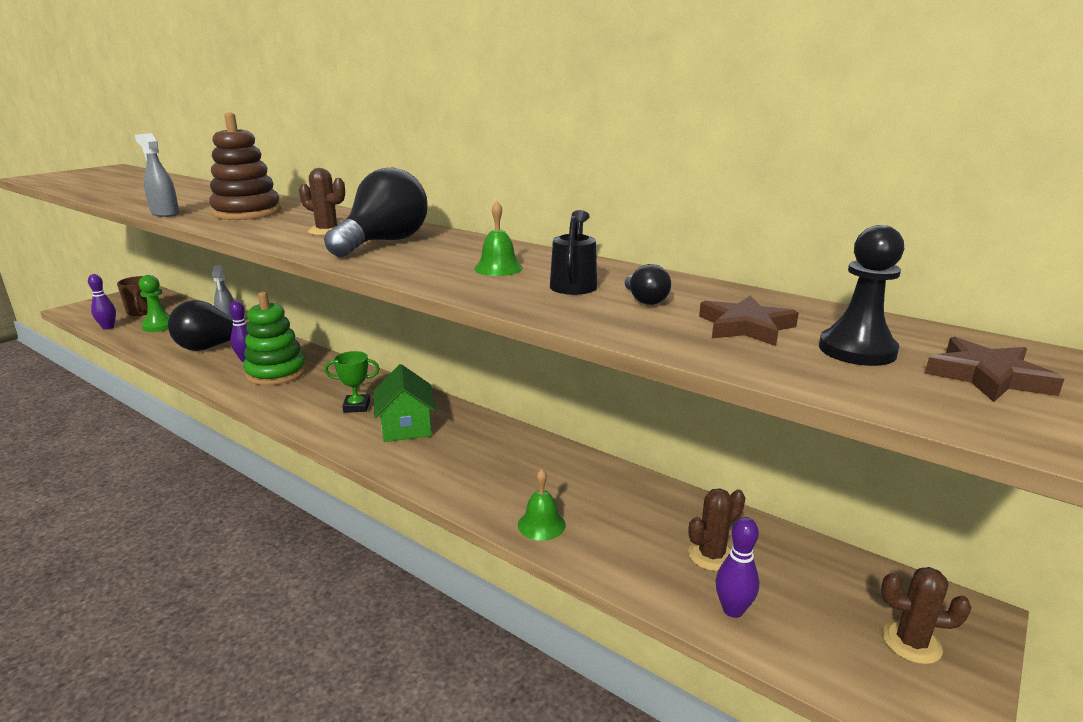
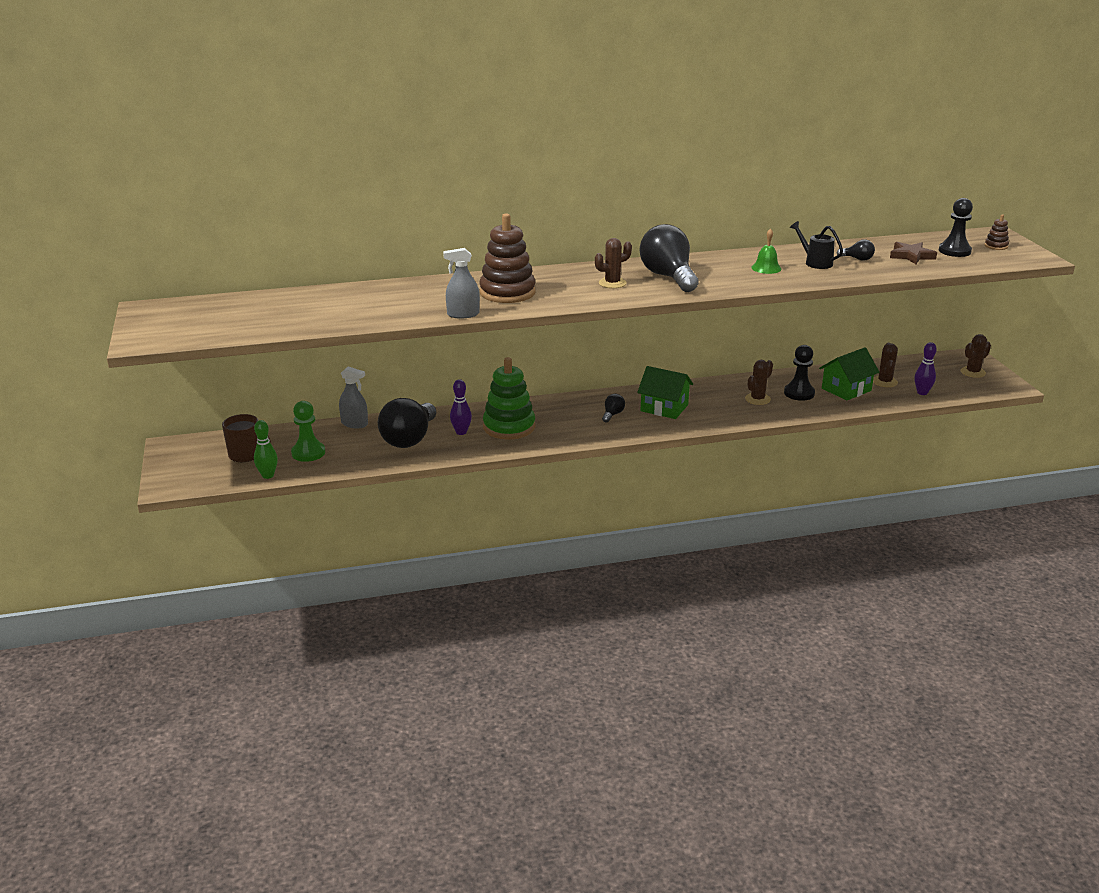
camera: 50 degrees left, 5 degrees up
(108, 327) = (268, 475): purple bowling pin -> green bowling pin
(356, 406) = (612, 414): green trophy -> black light bulb
(504, 473) = (757, 399): none -> brown cactus
(541, 524) = (817, 406): green bell -> none
(563, 496) = (799, 393): none -> black pawn
(631, 530) = (846, 389): none -> green house
(987, 377) = (996, 246): brown star -> brown stacking toy

